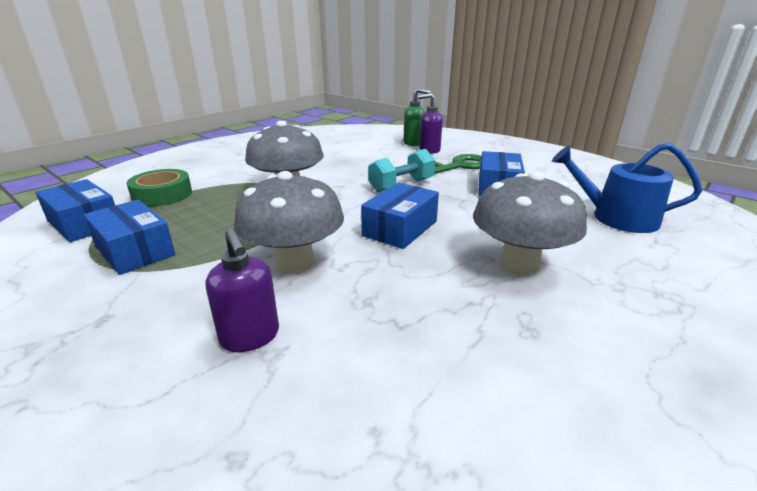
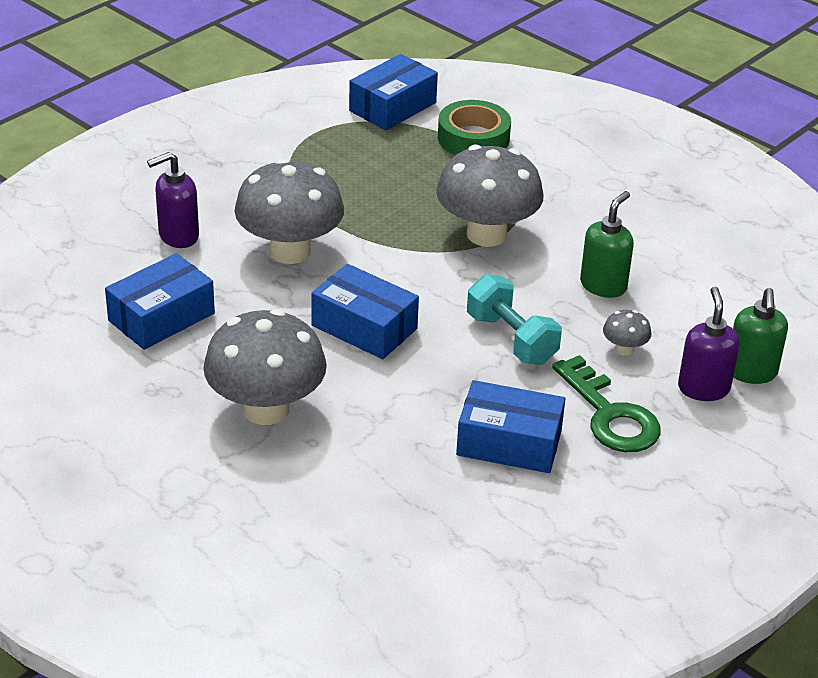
camera: 90 degrees right, 10 degrees up
(135, 250) = (328, 151): blue box -> blue box (161, 317)
(346, 165) = (603, 285): none -> green soap dispenser
(403, 162) = (624, 349): none -> grey mushroom
(616, 218) = (384, 542): blue watering can -> none

